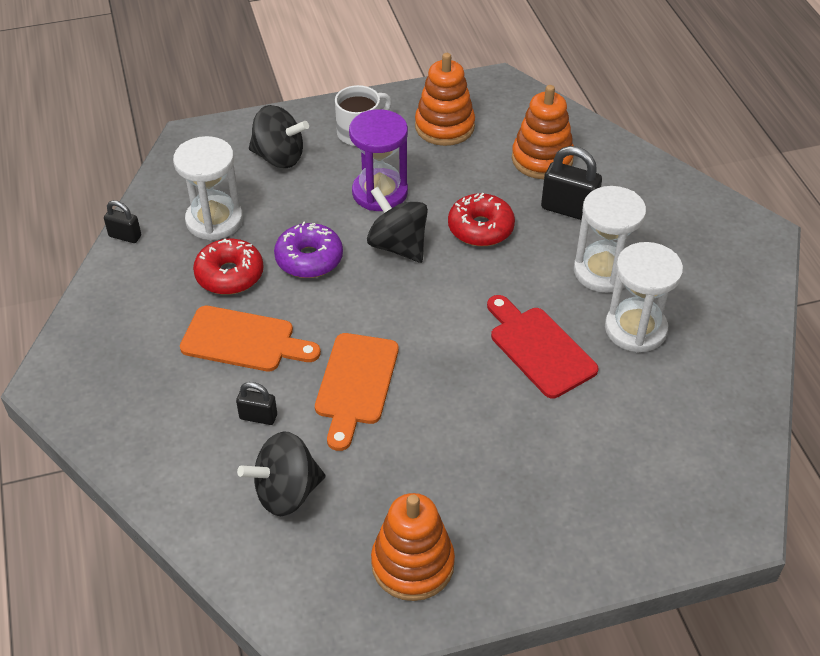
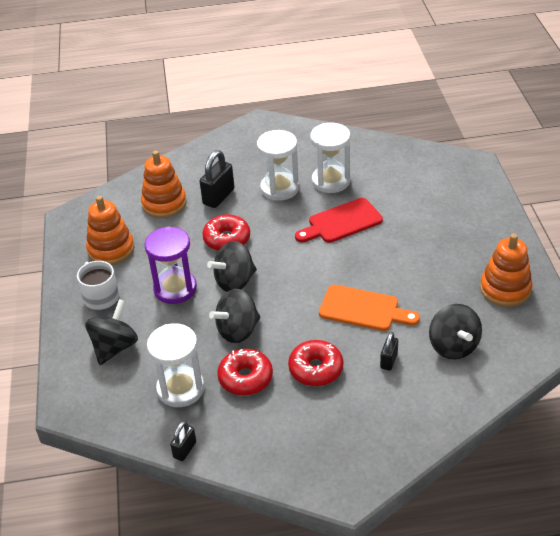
camera: 80 degrees left, 5 degrees down
(243, 340) = (316, 369): orange cutting board -> red donut
(309, 259) = (238, 331): purple donut -> black spinning top

